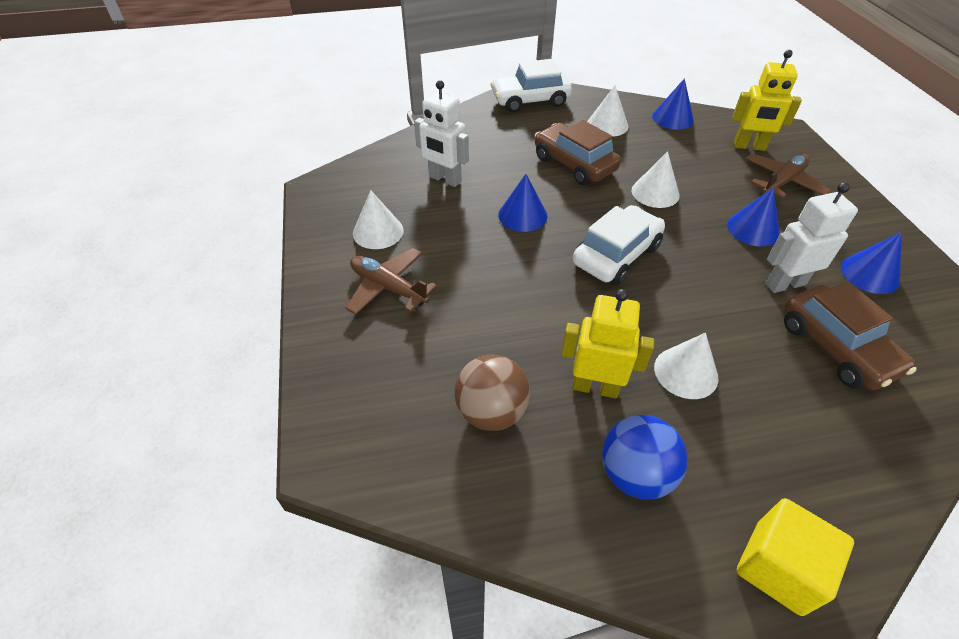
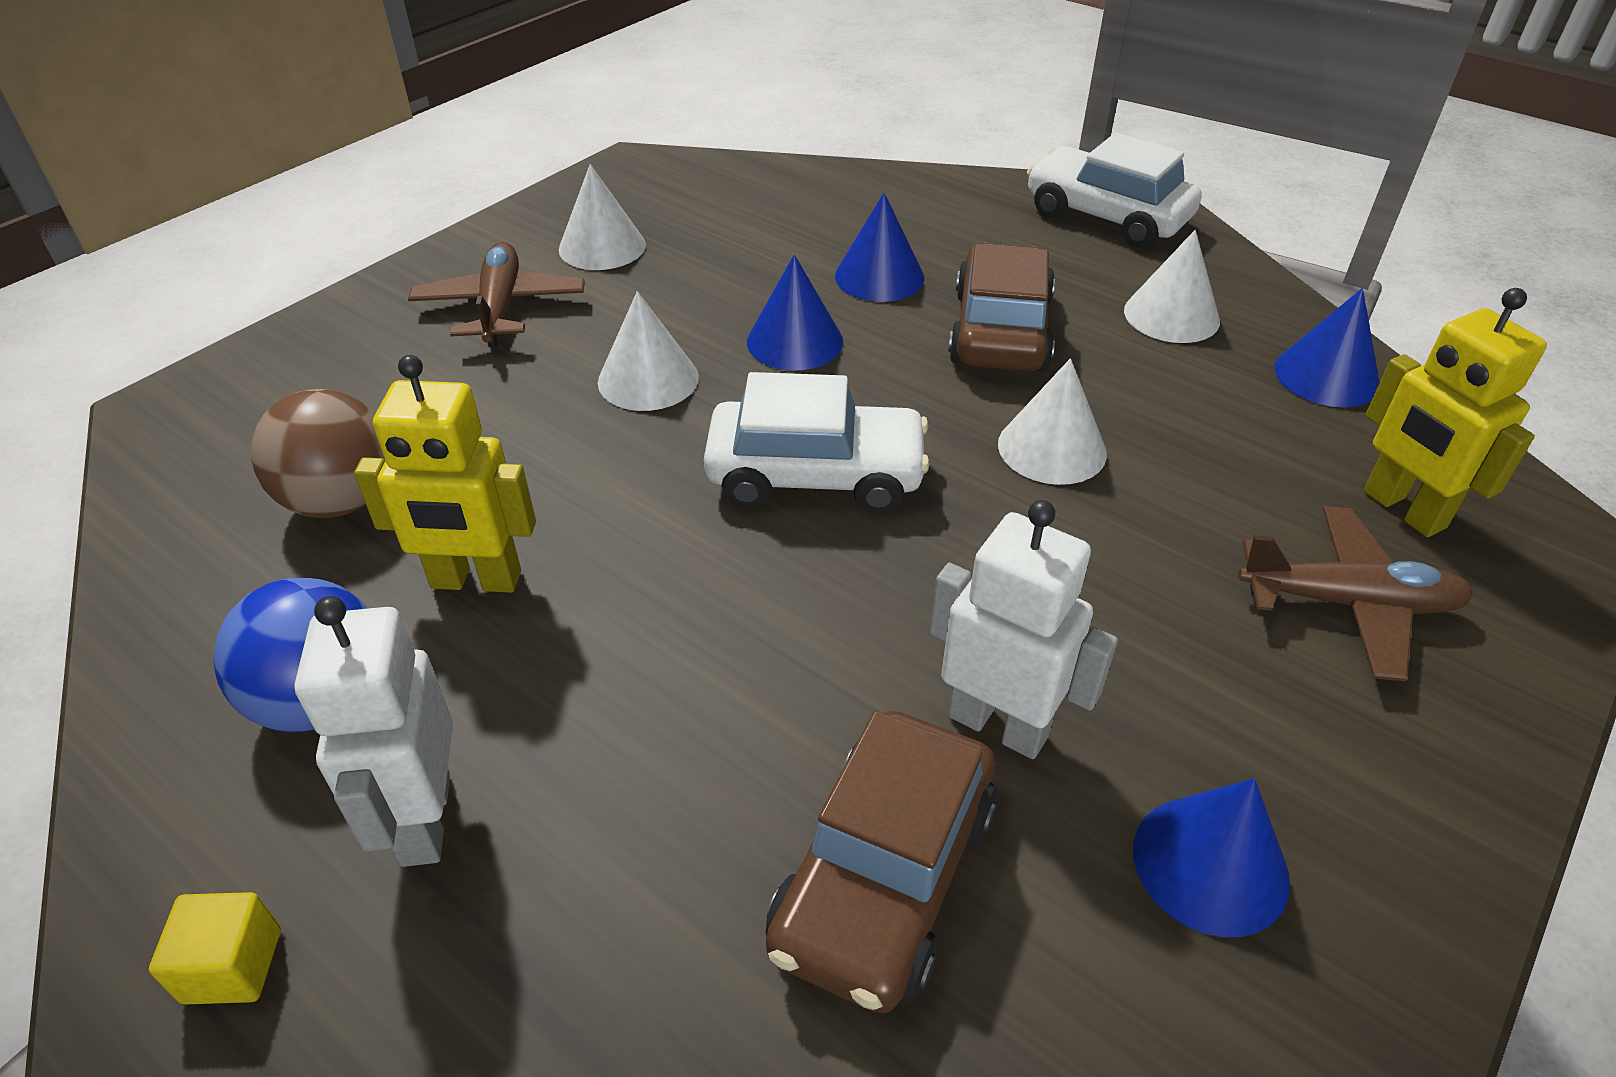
camera: 50 degrees right, 5 degrees down
(444, 179) = (785, 240): white robot -> white robot (424, 819)
(595, 387) = (476, 581): yellow robot -> yellow robot turned 120 degrees clockwise
(686, 372) = (603, 673): white cone -> white cone (648, 379)
(753, 229) = (1118, 616): blue cone -> blue cone (879, 276)
(778, 567) = (232, 966): yellow cube -> yellow cube, size x0.57

